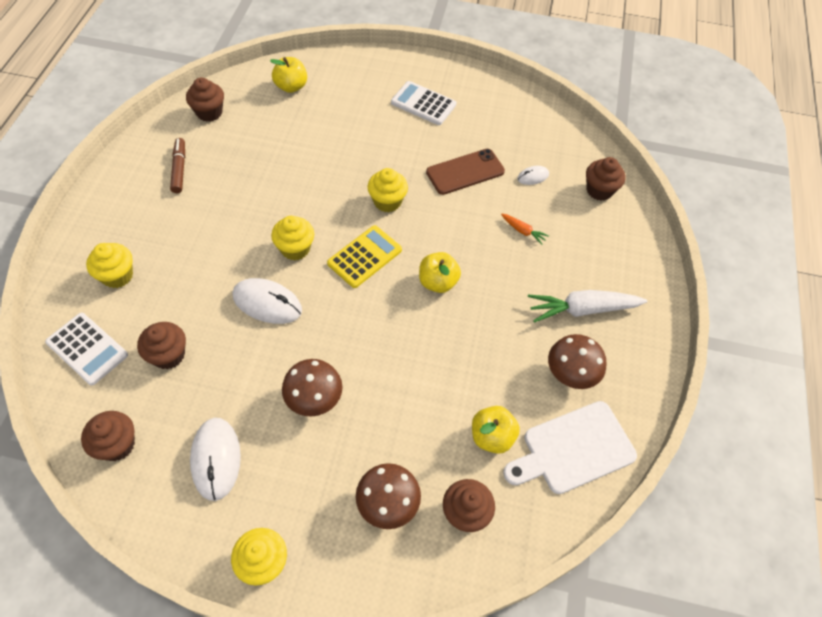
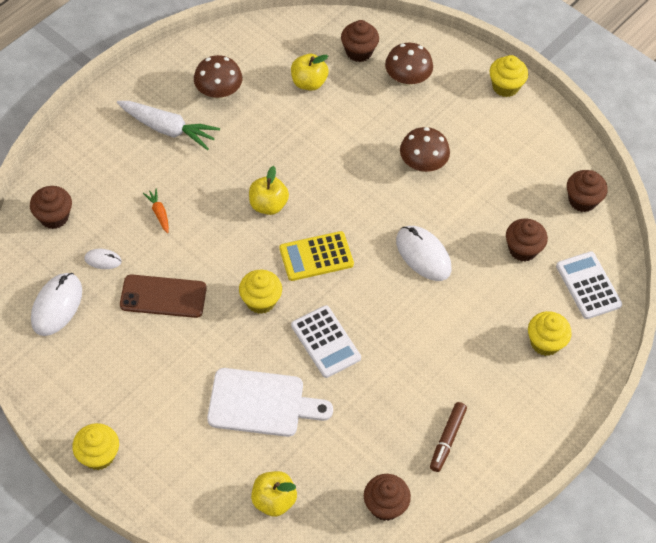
camera: 150 degrees left, 0 degrees up
(216, 459) = (513, 158): white mouse -> white mouse (57, 305)
(295, 248) = (374, 294): yellow cupcake -> yellow cupcake (98, 455)
(423, 104) = (142, 401): white calculator -> white calculator (325, 342)
(573, 449) = (258, 50): white cutting board -> white cutting board (261, 403)

